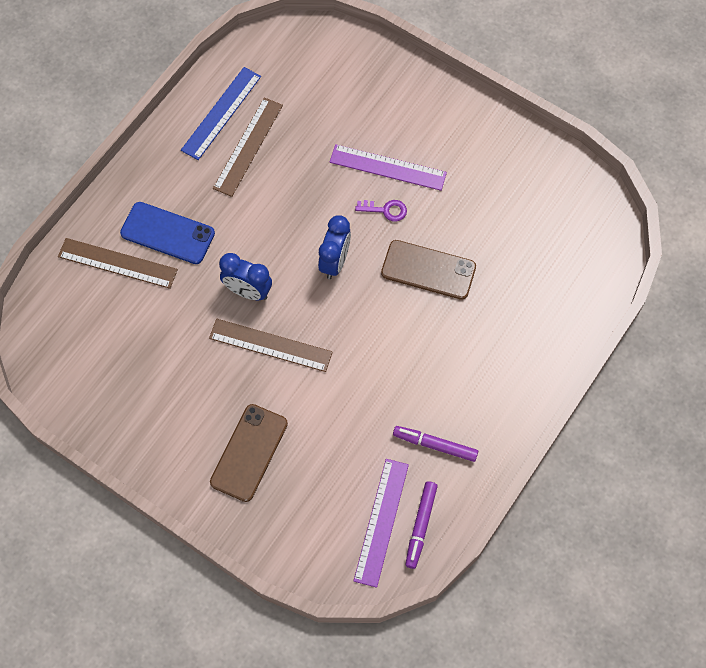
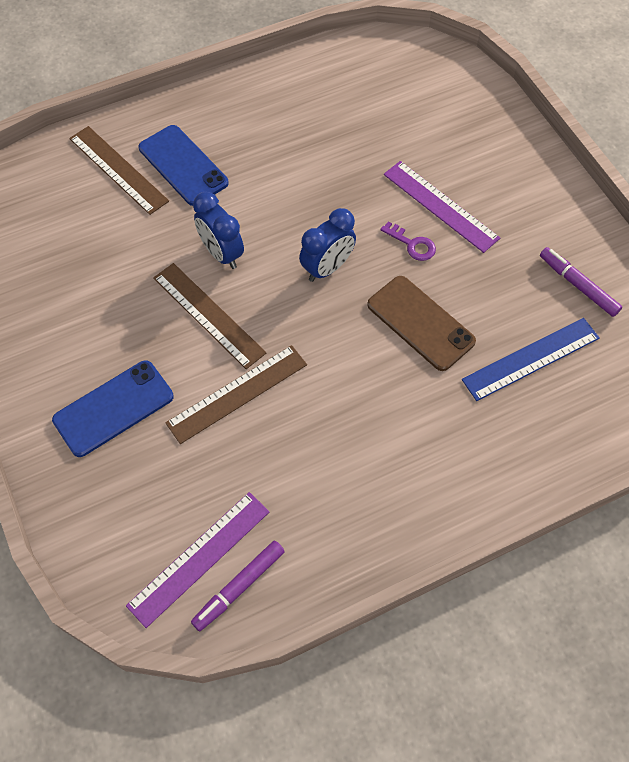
camera: 30 degrees right, 5 degrees down
(221, 113) = (307, 86): blue ruler -> blue ruler (531, 359)
(248, 146) = (313, 125): brown ruler -> brown ruler (237, 393)
(249, 452) = (113, 408): brown phone -> blue phone
(435, 445) = (312, 507): purple marker -> purple marker (578, 285)

